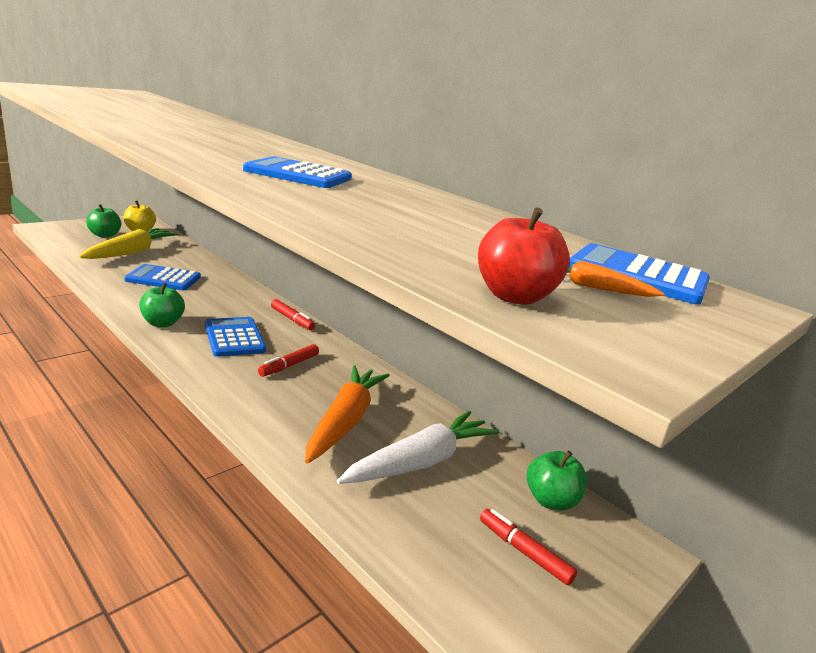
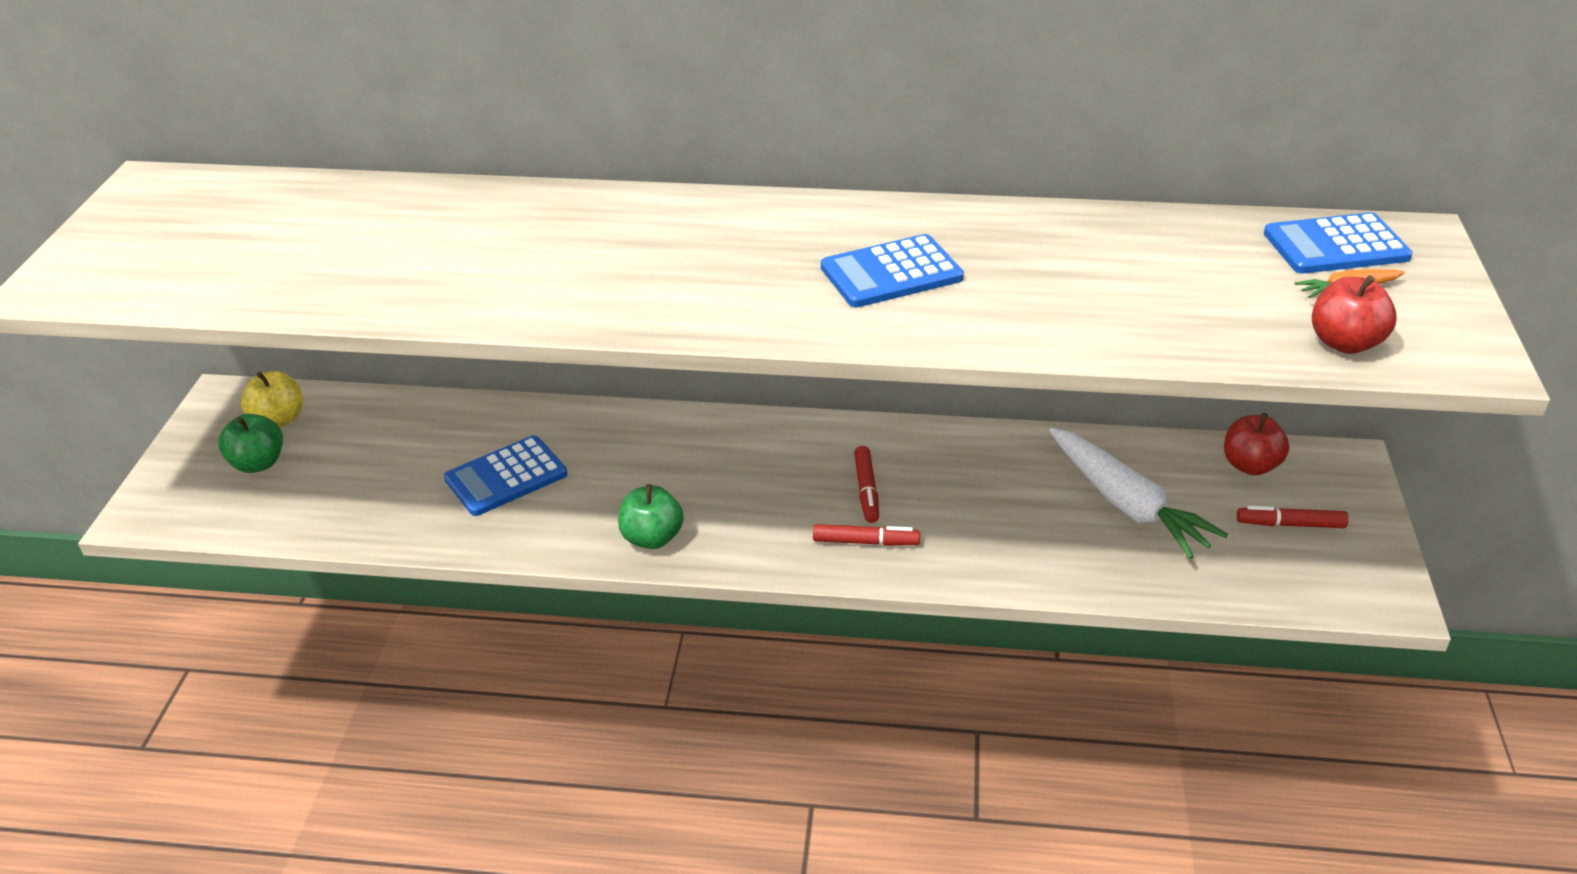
camera: 35 degrees left, 15 degrees up
(131, 252) = (366, 465): yellow carrot -> none
(234, 337) = (754, 498): blue calculator -> none
(292, 319) = (755, 428): red marker -> red marker (865, 542)
(345, 421) = (1015, 512): orange carrot -> none
(421, 461) = (1127, 504): white carrot -> white carrot turned 135 degrees clockwise
(550, 500) = (1250, 465): green apple -> red apple

